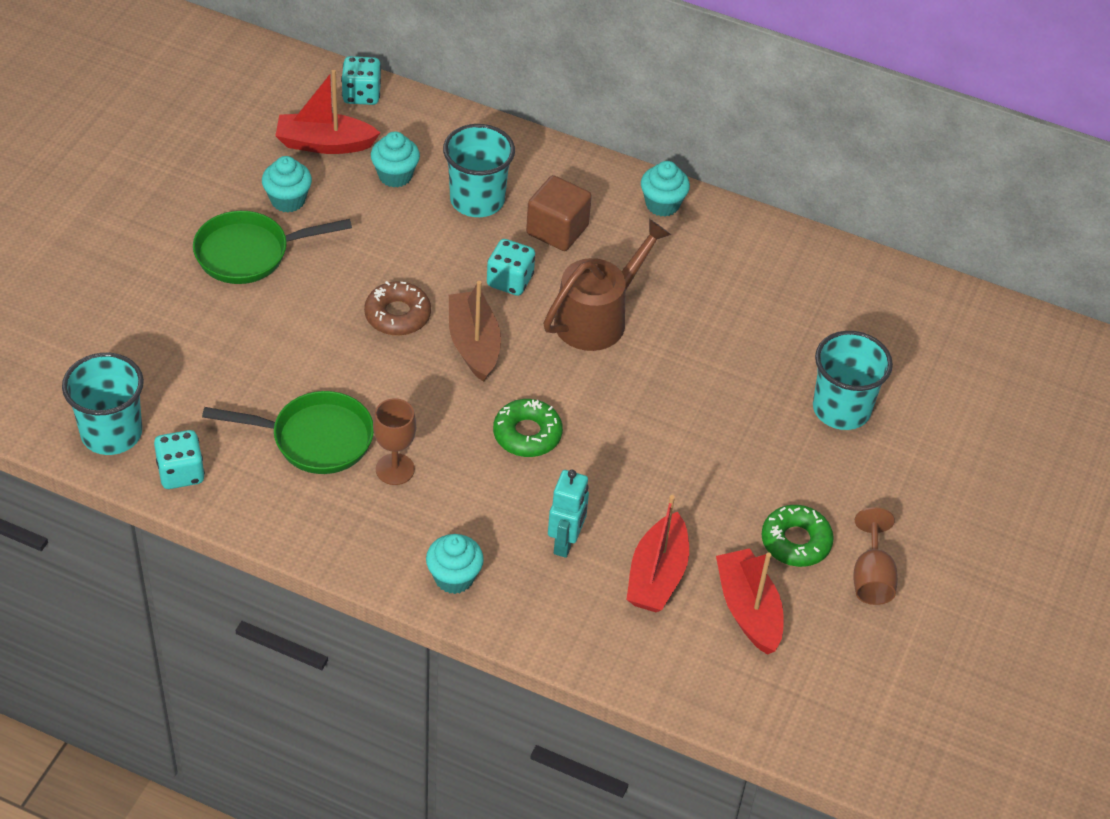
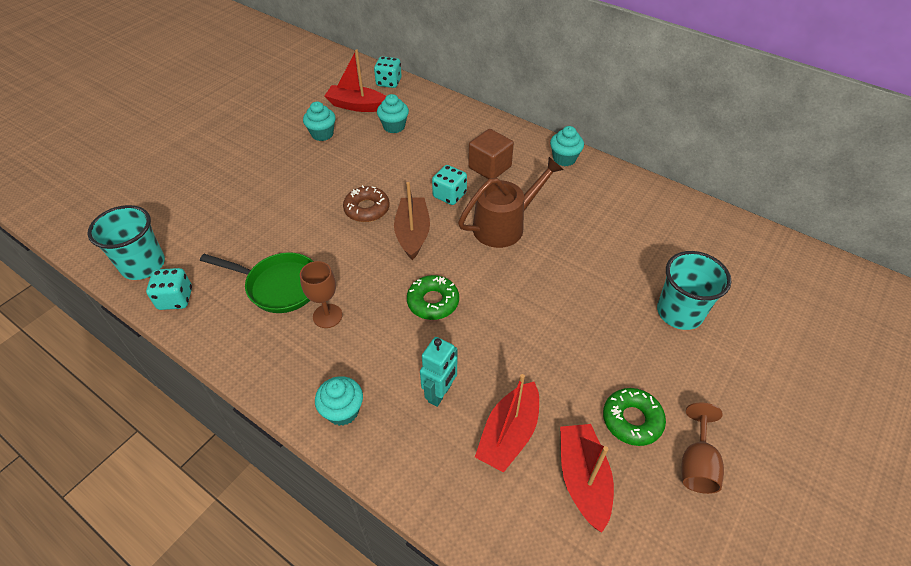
camera: 15 degrees right, 0 degrees up
(249, 253) = (285, 162): green pan -> none
(477, 200) = (442, 145): turquoise cup -> none

